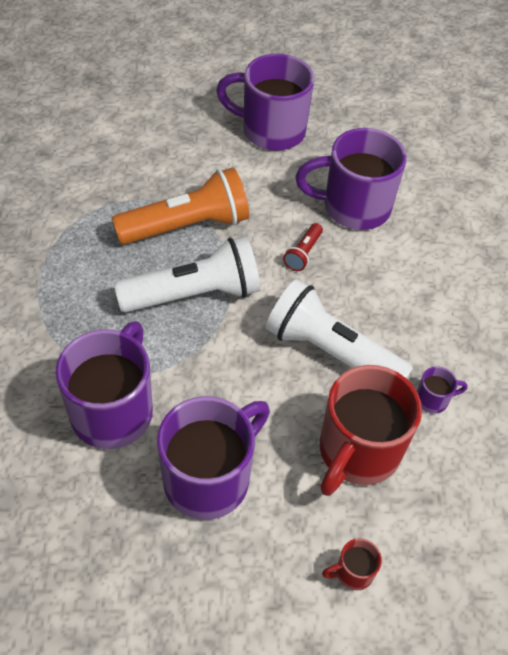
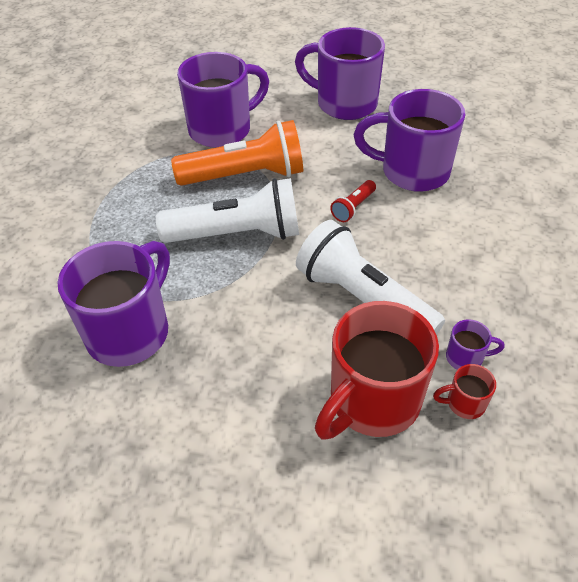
camera: 15 degrees right, 5 degrees down
(209, 478) = (208, 408): purple mug -> purple mug (222, 129)
(352, 572) = (341, 531): red mug -> red mug (464, 403)

